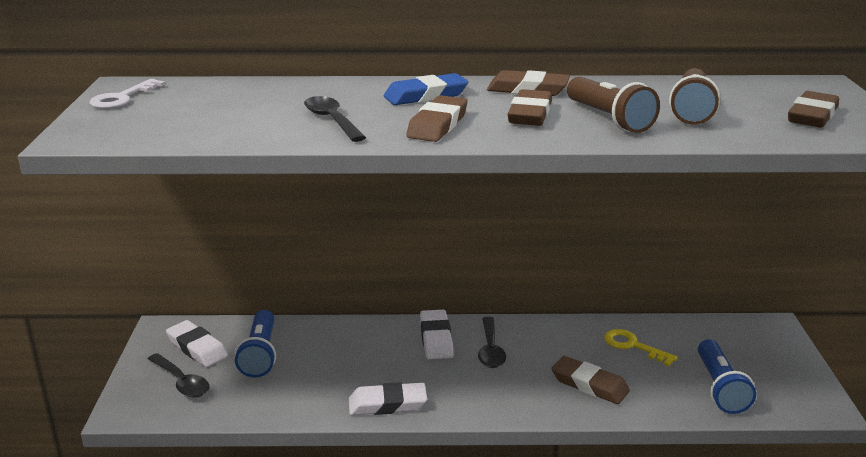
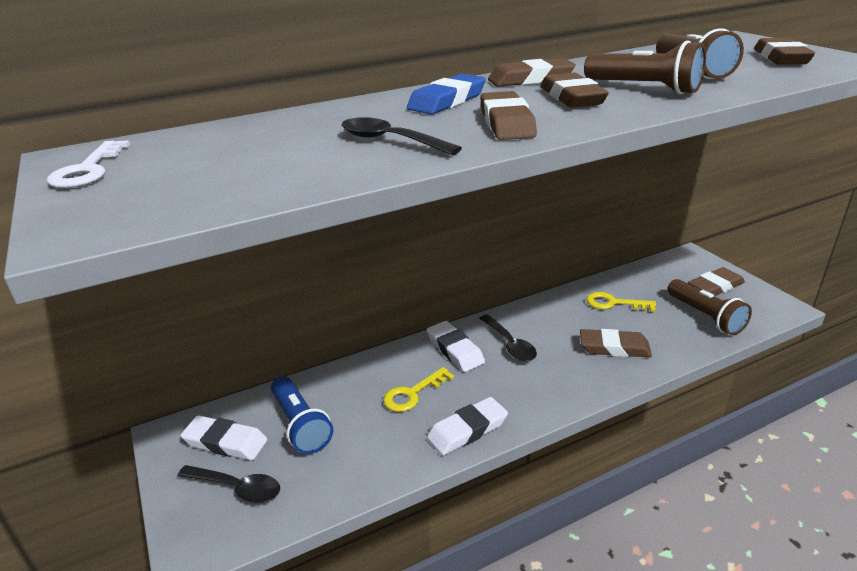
camera: 25 degrees left, 5 degrees up
(368, 361) = (413, 393): none -> yellow key
(720, 388) = (705, 317): blue flashlight -> brown flashlight
(766, 364) = (715, 286): none -> brown eraser

